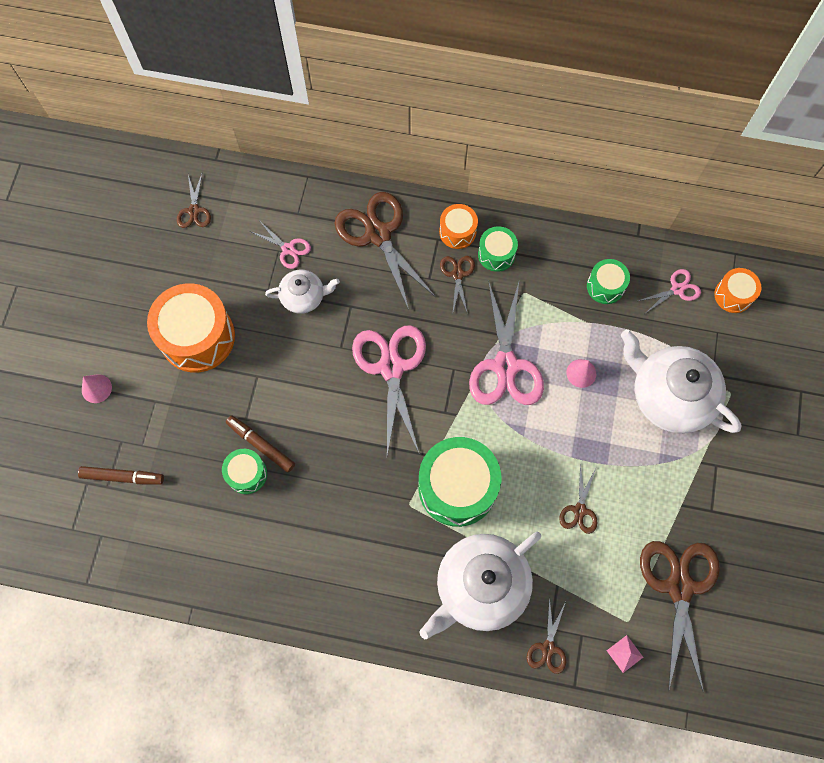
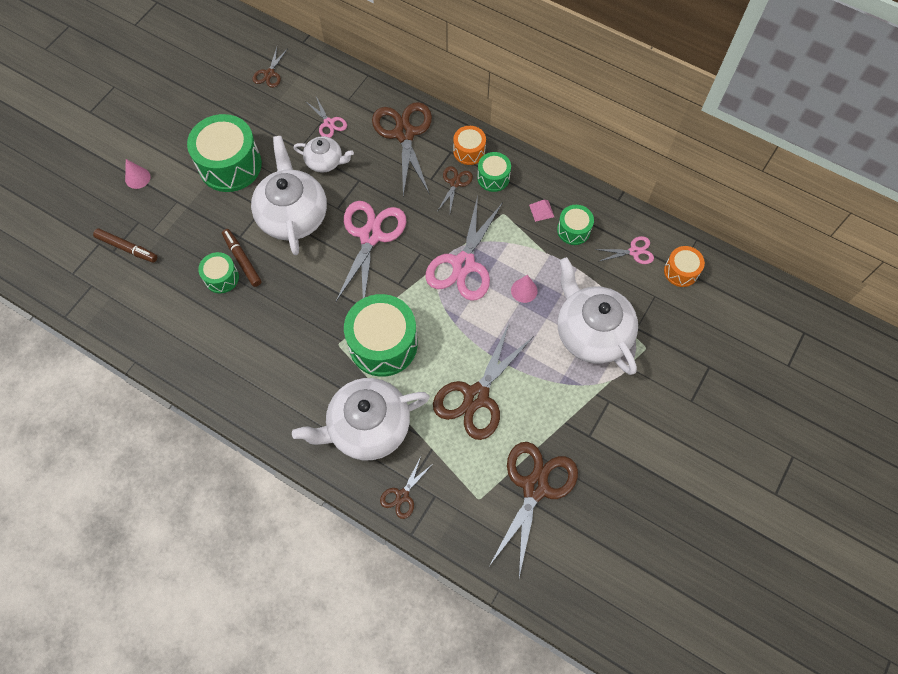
camera: 20 degrees right, 5 degrees down
(197, 337) = (230, 165): orange drum -> green drum
(295, 372) = (293, 215): none -> white teapot
(580, 510) = (476, 396): brown scissors -> brown scissors, size x2.05
(625, 653) = (465, 524): pink pyramid -> pink pyramid (541, 210)

